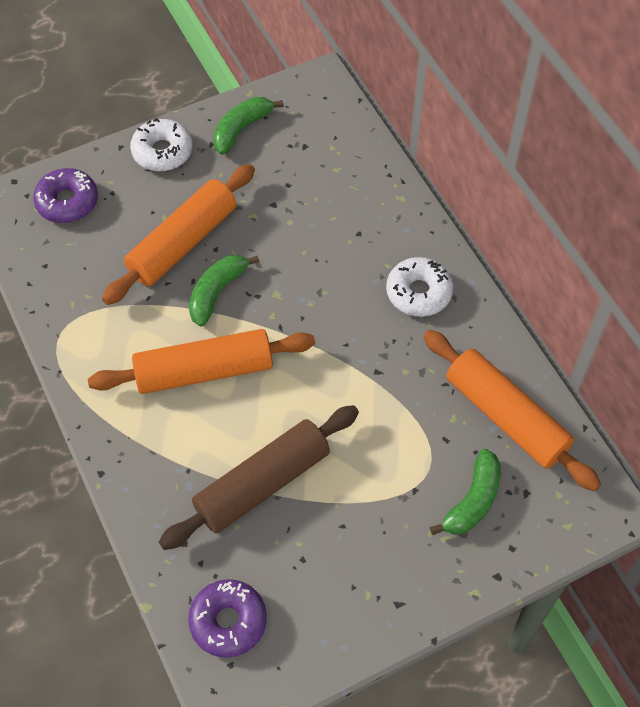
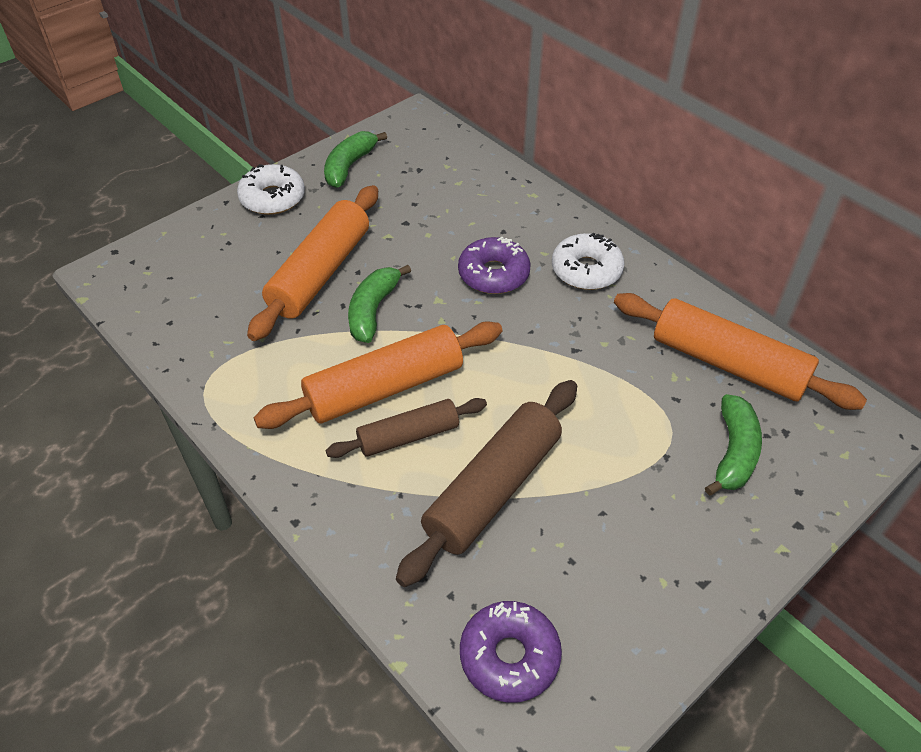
camera: 15 degrees left, 10 degrees down
(67, 202) = (180, 259): purple donut -> purple donut (493, 274)
(210, 420) = (408, 436): none -> brown rolling pin

